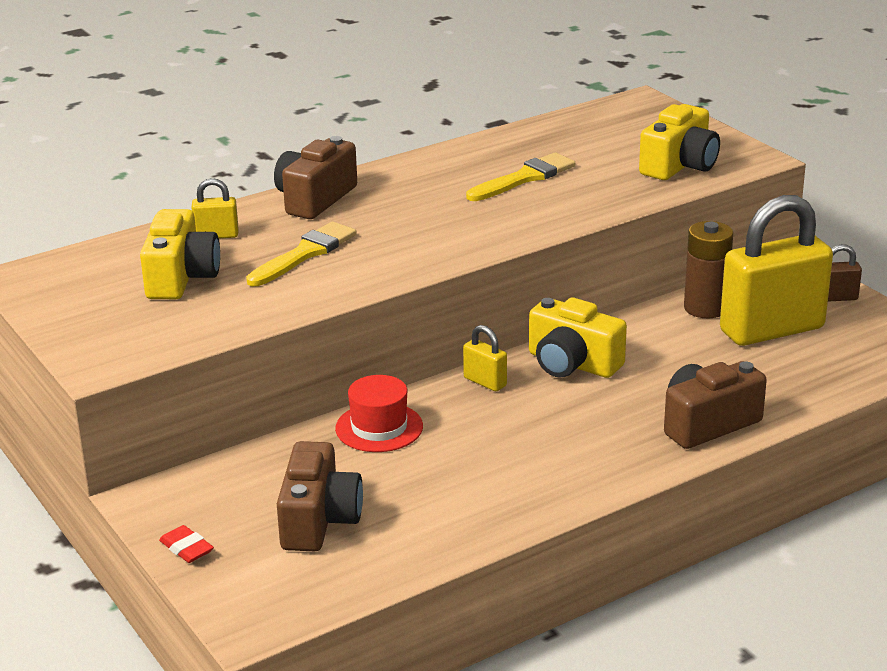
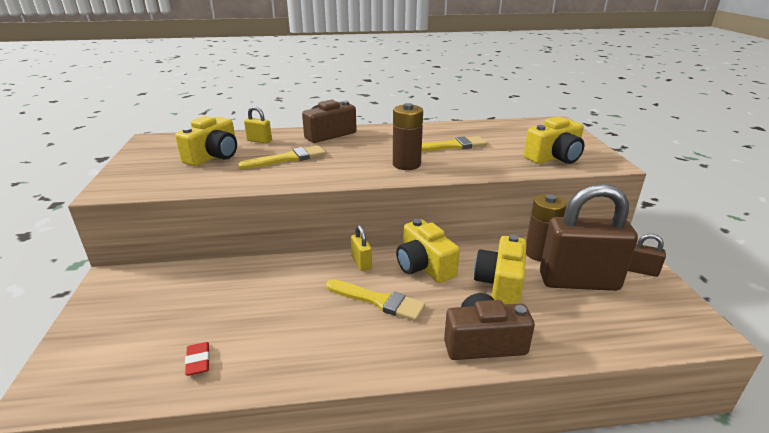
camera: 25 degrees right, 0 degrees up
(186, 548) = (85, 319): red eraser -> red eraser (198, 361)
(319, 520) = (171, 327): brown camera -> none
(379, 427) = (274, 273): red hat -> none
(490, 222) = (406, 164): none -> brown battery
(551, 418) = (378, 301): none -> yellow brush
(682, 357) = (500, 283): none -> yellow camera
(771, 330) = (578, 281): yellow padlock -> brown padlock

